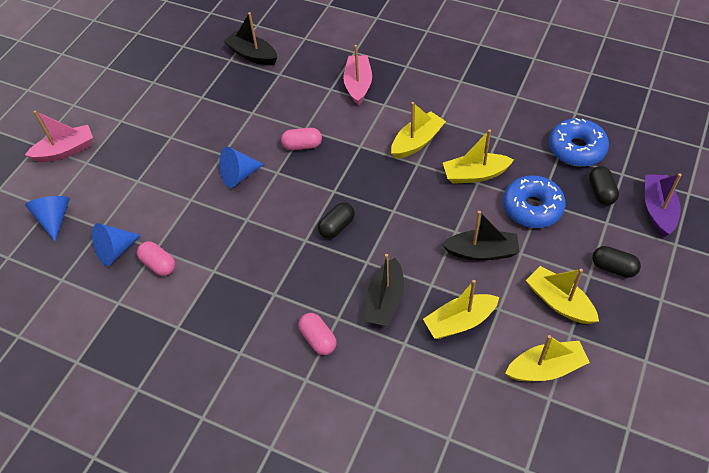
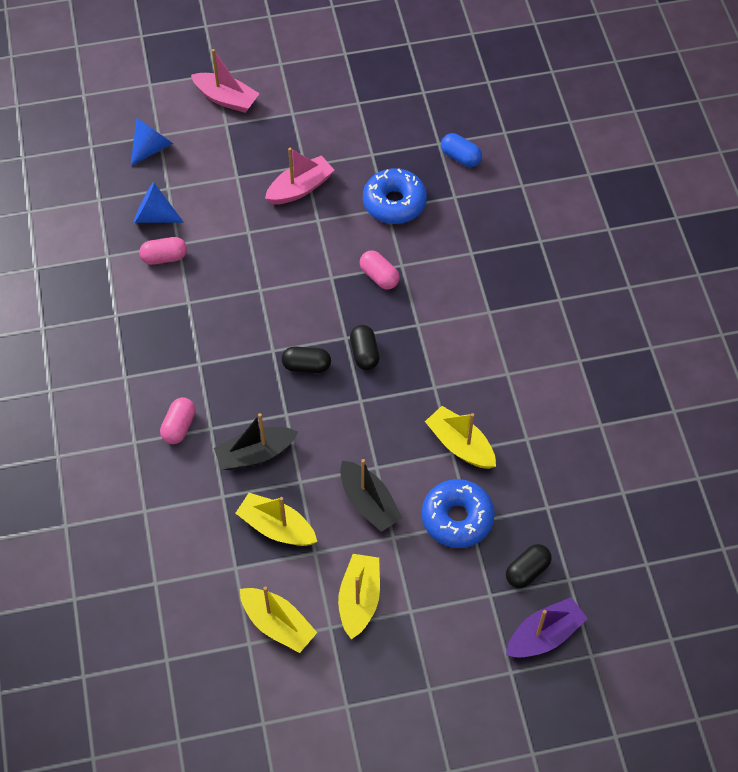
camera: 50 degrees right, 5 degrees up
(159, 264) = (164, 257): pink capsule -> pink capsule turned 75 degrees clockwise
(239, 175) = (303, 250): blue cone -> none
(252, 55) = (460, 157): black boat -> blue capsule
(358, 85) = (497, 273): pink boat -> pink boat (300, 188)
(417, 142) = (462, 370): yellow boat -> none
(576, 149) = (569, 519): blue donut -> blue donut (394, 203)
(613, 268) = (436, 628): black capsule -> black capsule (364, 353)

